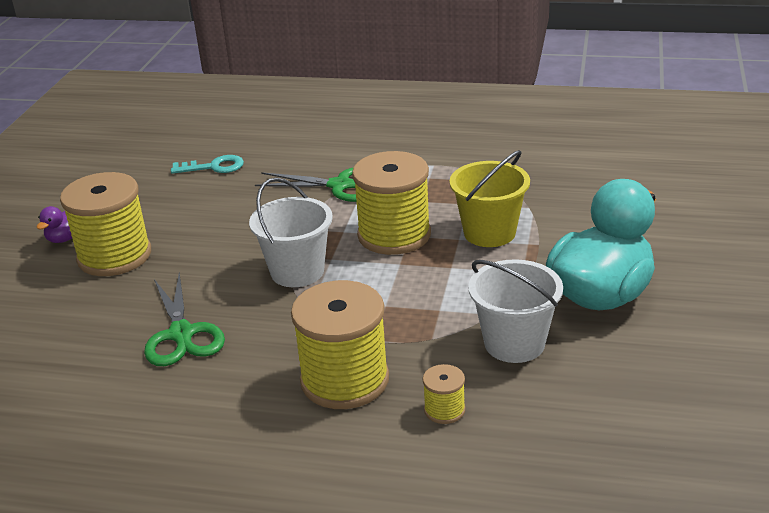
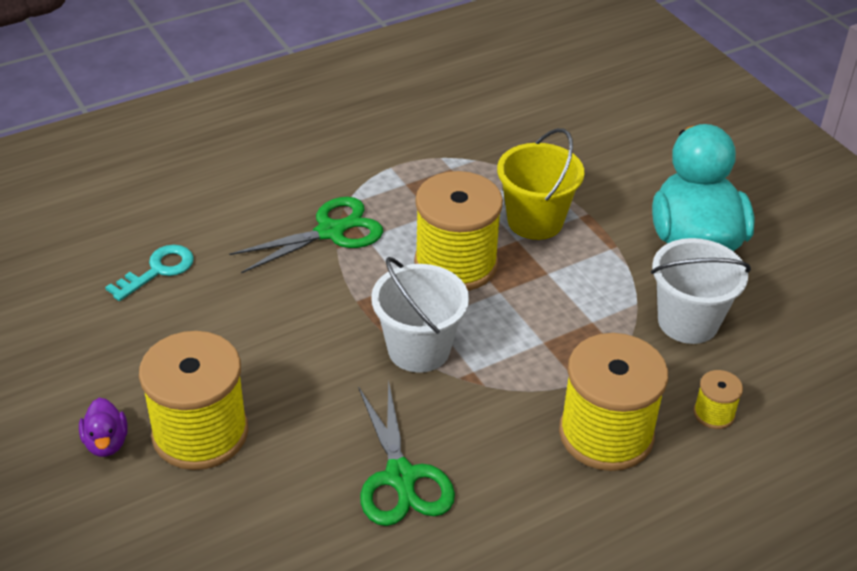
camera: 45 degrees left, 10 degrees up
(181, 334) = (400, 477): green scissors -> green scissors turned 45 degrees clockwise

